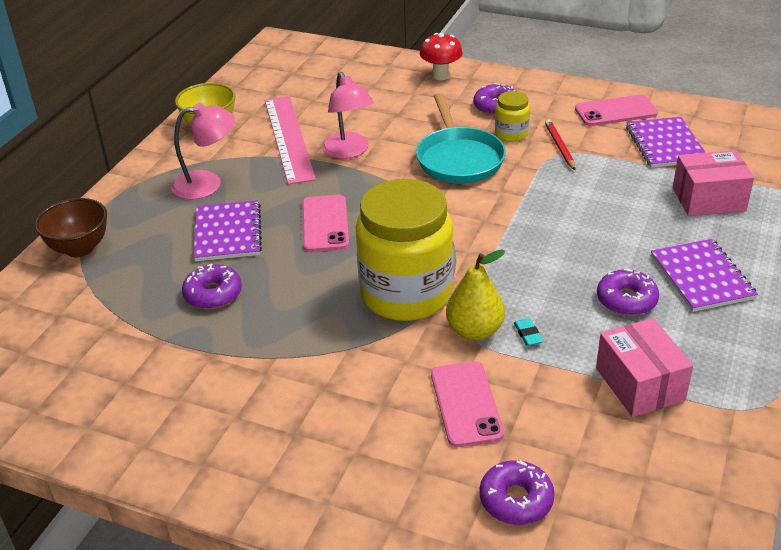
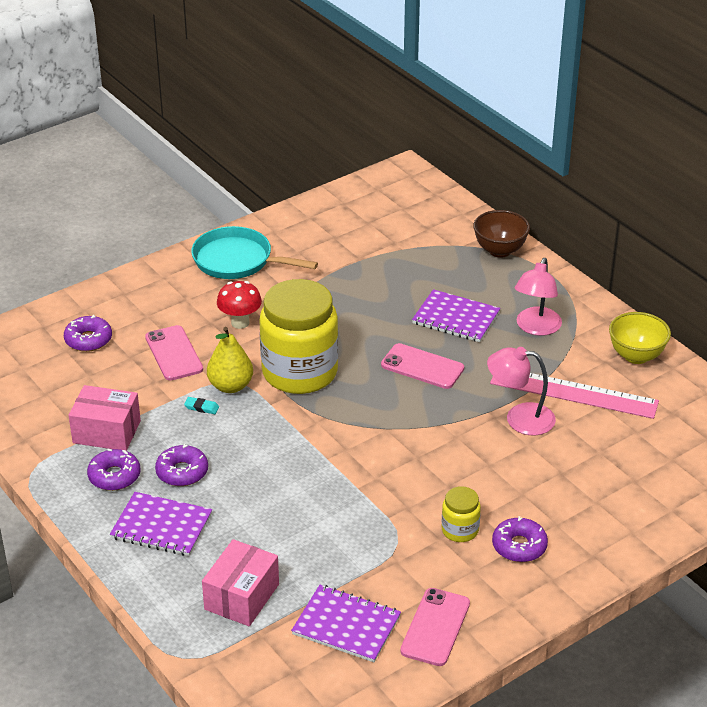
camera: 120 degrees right, 0 degrees up
(213, 294) = (387, 291): purple donut -> purple donut (114, 476)
(441, 76) = (617, 537): red mushroom -> red mushroom (240, 323)
(459, 159) = (448, 477): turquoise pan -> turquoise pan (237, 260)
(466, 404) = (174, 353): pink phone -> pink phone turned 45 degrees clockwise
(560, 146) = (409, 550): red pencil -> none

